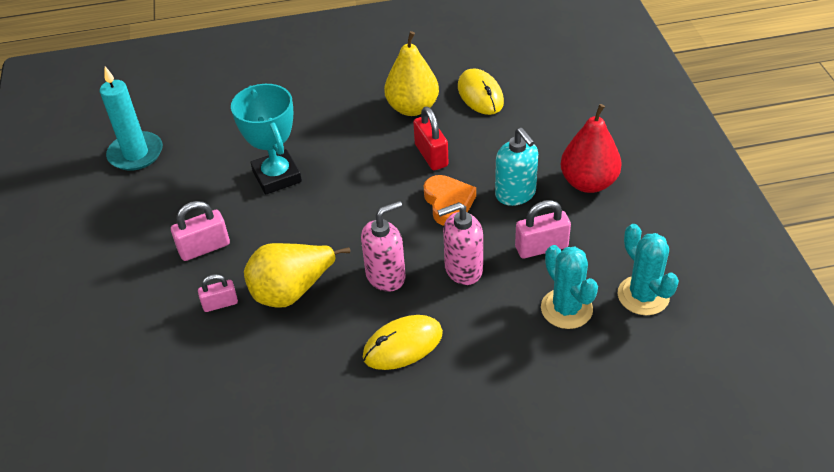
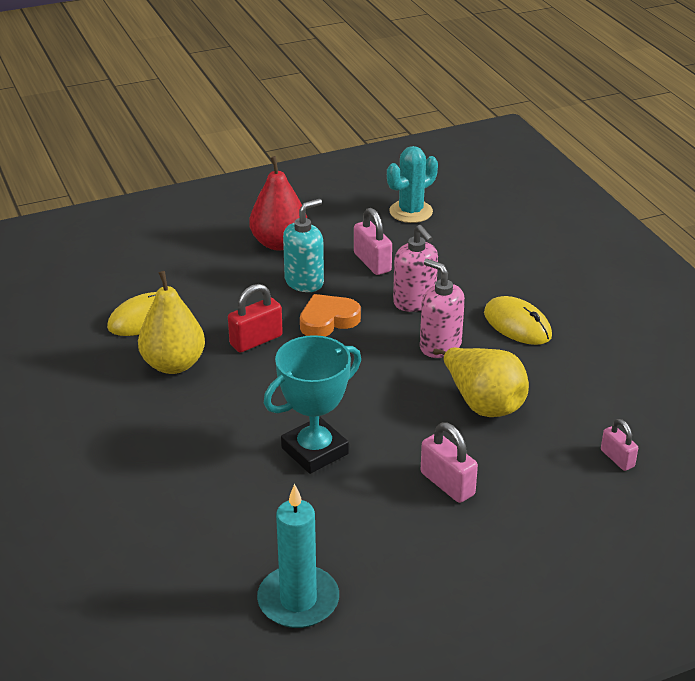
camera: 105 degrees left, 10 degrees down
(220, 304) = (520, 451): pink padlock -> pink padlock (617, 458)
(566, 309) = (440, 245): turquoise cactus -> none

